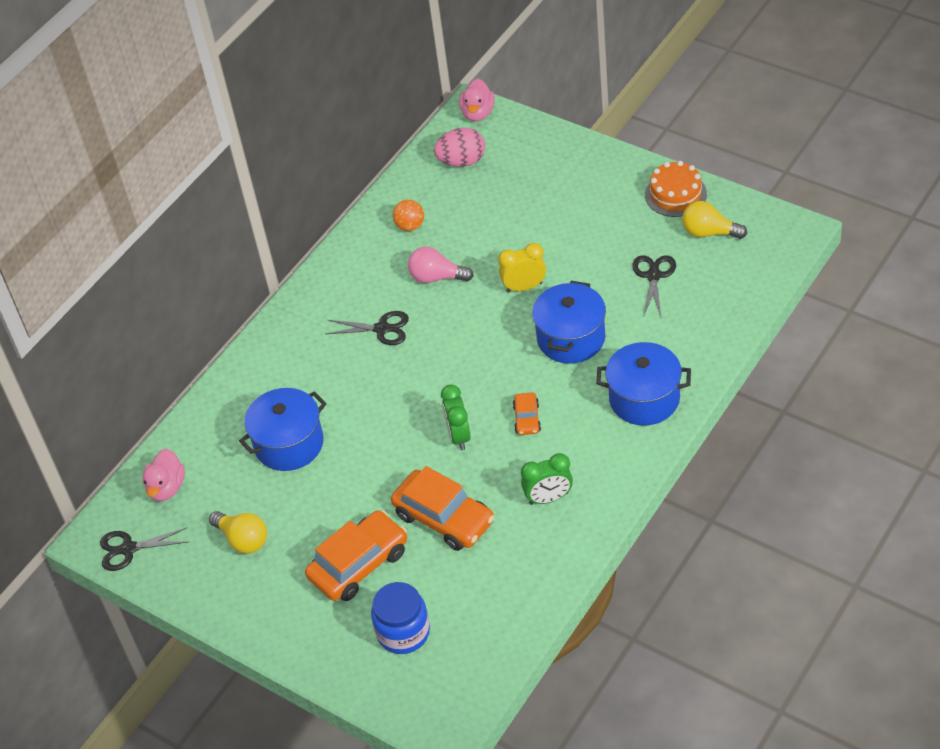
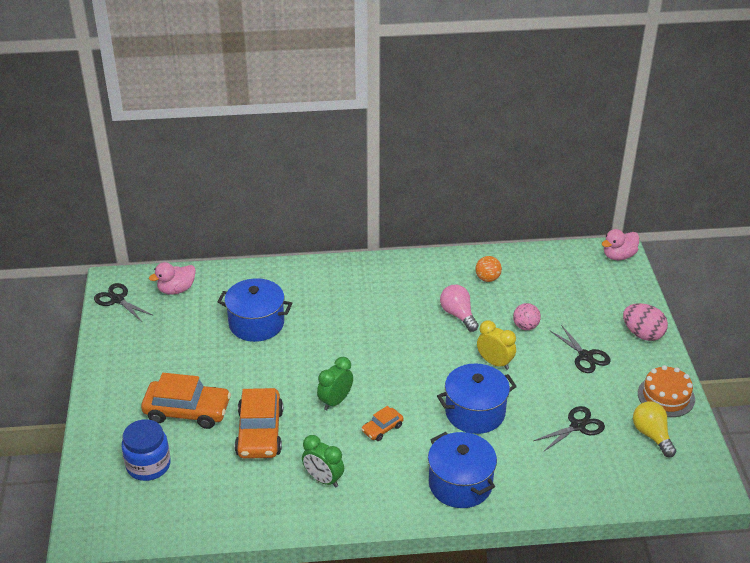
camera: 45 degrees right, 10 degrees down
(243, 539) = (164, 345): yellow light bulb -> none
(382, 329) = (389, 313): black scissors -> black scissors (585, 356)
(462, 161) = (569, 272): pink egg -> pink egg (642, 334)
(500, 237) = (525, 326): none -> pink ball

